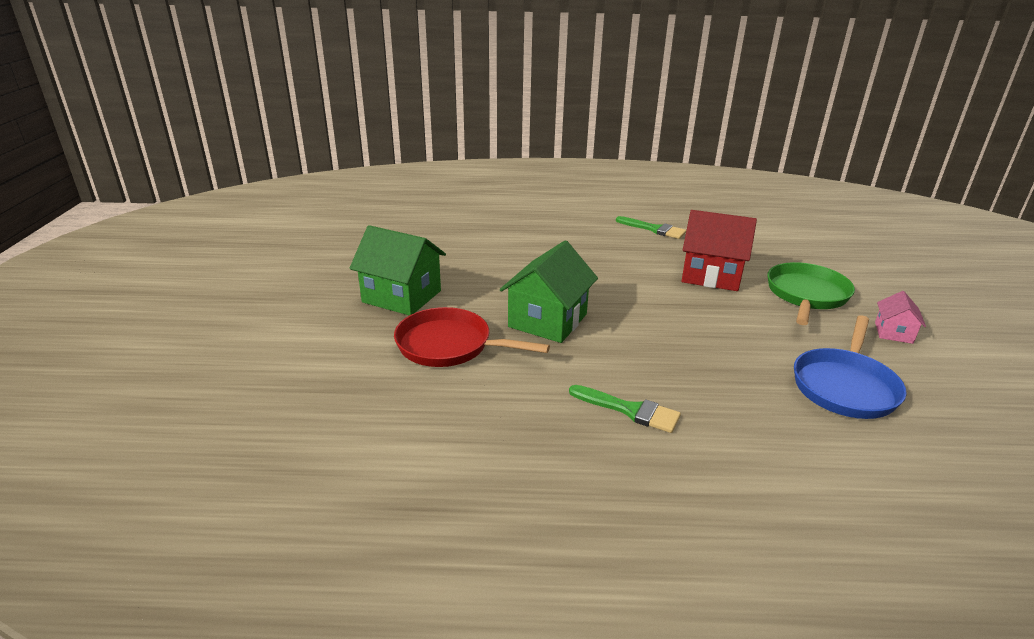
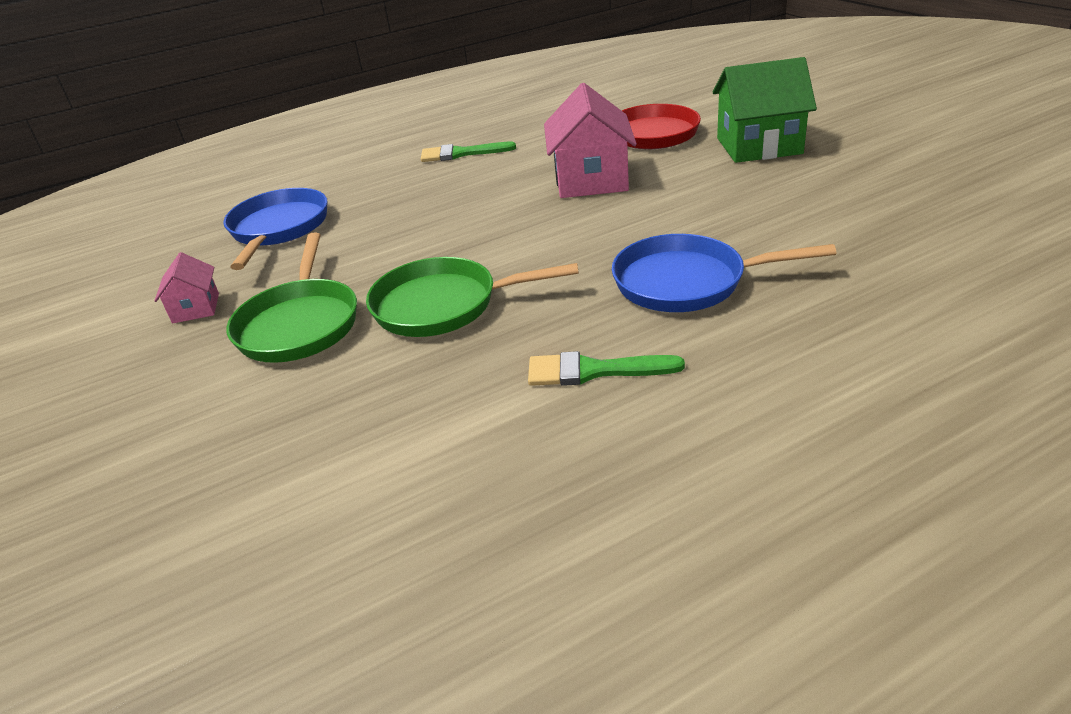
camera: 155 degrees right, 5 degrees up
(547, 320) = (591, 179): green house -> pink house
(575, 242) = (687, 282): none -> blue pan
(711, 275) = (444, 305): red house -> green pan

